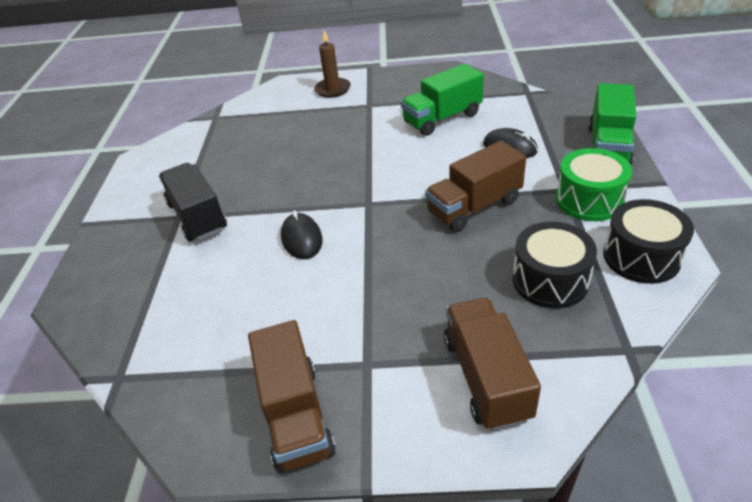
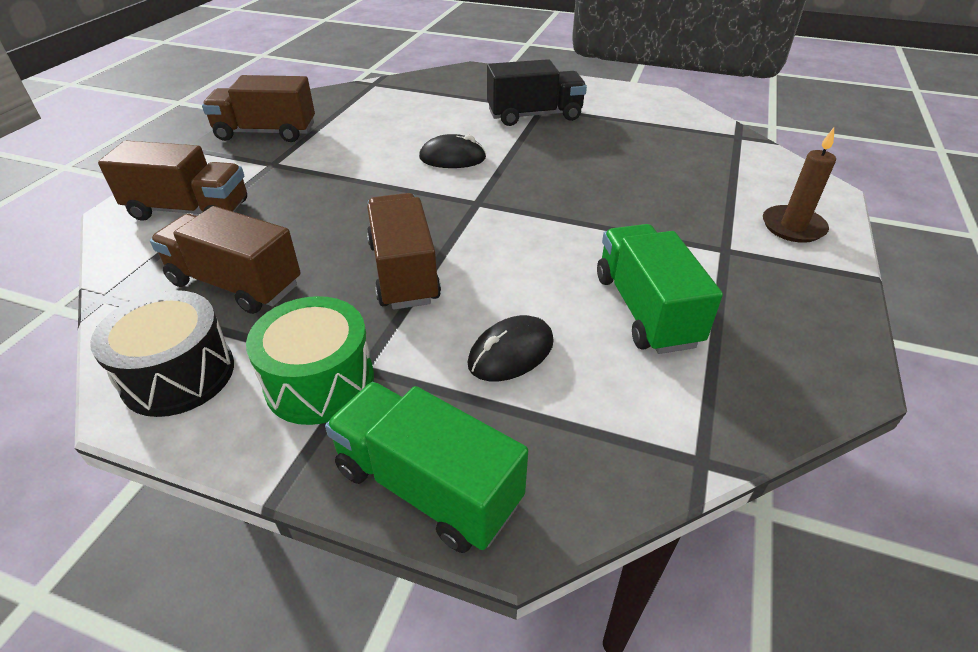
camera: 105 degrees right, 0 degrees up
(550, 280) = (235, 284): black drum -> brown truck

